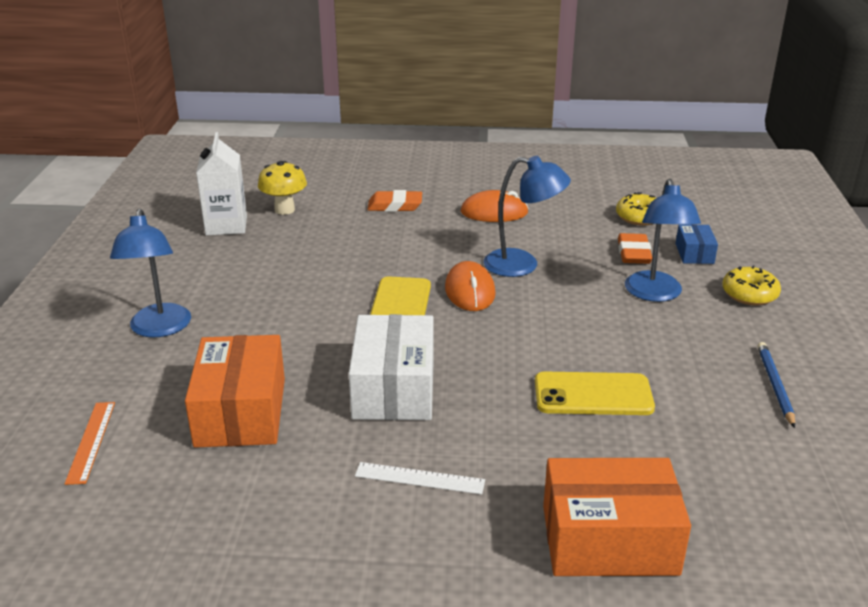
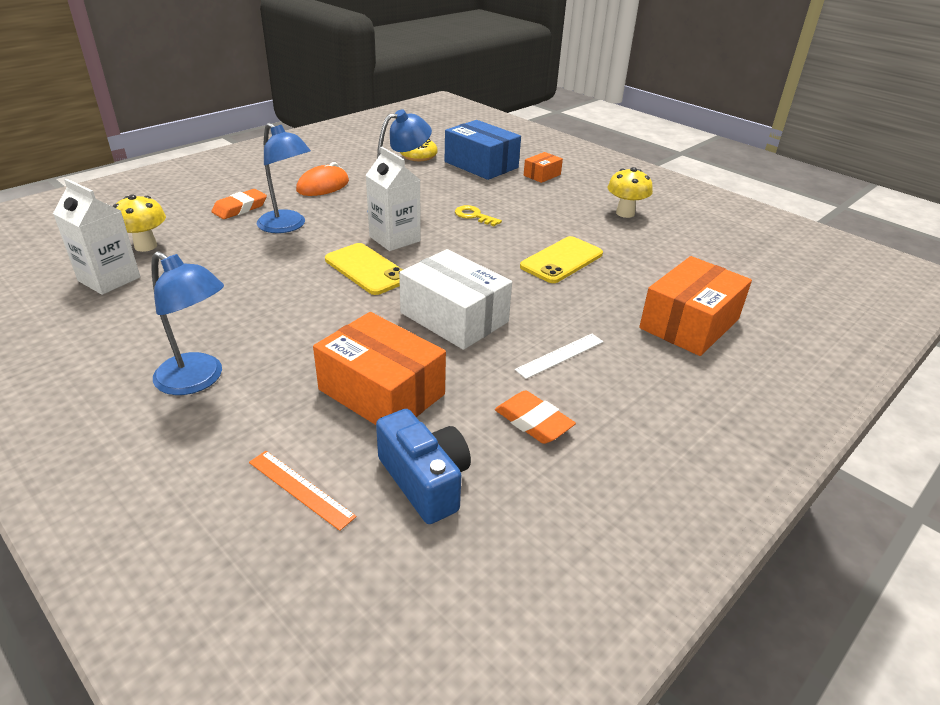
camera: 50 degrees left, 5 degrees up
(157, 494) = (425, 480): none -> blue camera
(469, 291) = (394, 239): orange mouse -> white carton
(584, 304) = (474, 216): none -> yellow key
(633, 253) = (450, 177): orange eraser -> orange eraser (533, 422)
(655, 294) = (499, 194): blue lamp -> blue lamp (287, 226)
(694, 253) = (481, 165): blue box -> blue box, size x1.98
(749, 294) = (542, 175): yellow donut -> orange box
(774, 385) = (625, 213): blue pencil -> yellow mushroom

